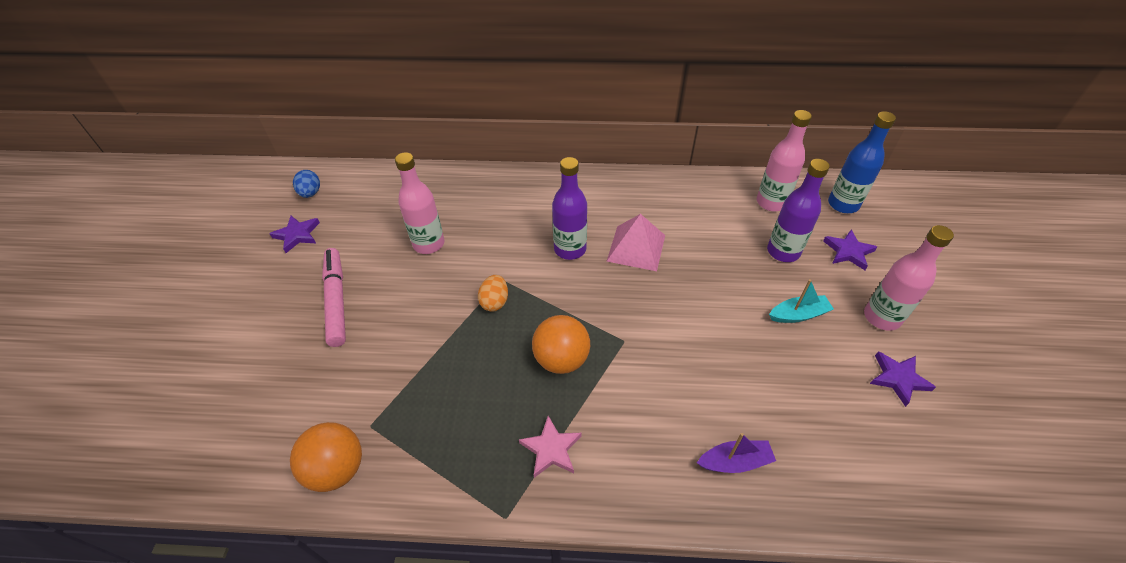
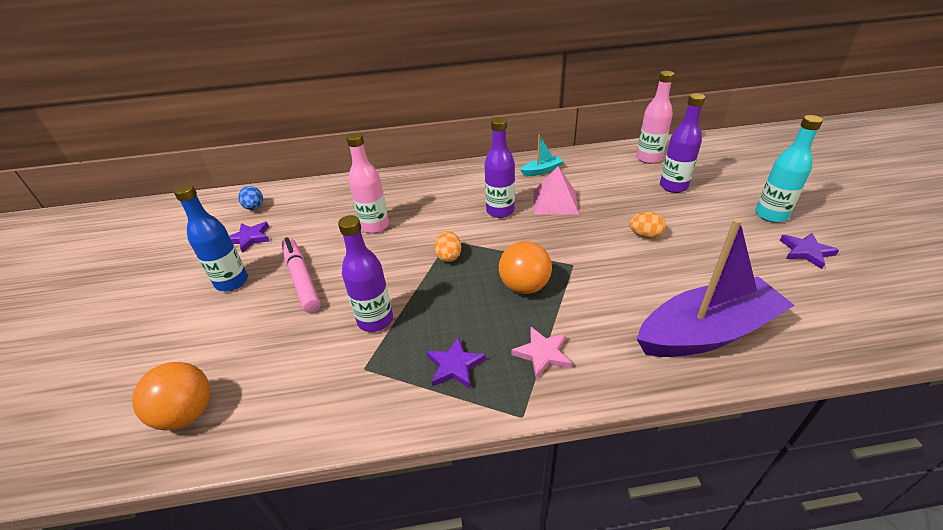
camera: 10 degrees left, 10 degrees down
(337, 469) = (342, 409): orange ball -> orange ball (187, 413)
(396, 370) = (375, 320): none -> purple bottle
(720, 317) = (645, 235): none -> orange egg
(734, 461) = (707, 332): purple boat -> purple boat, size x2.32
(798, 315) = (706, 224): turquoise boat -> turquoise boat (541, 171)
(843, 204) = (703, 152): blue bottle -> blue bottle (232, 282)
(848, 251) = (723, 179): purple star -> purple star (455, 366)
(881, 317) = (771, 215): pink bottle -> turquoise bottle

